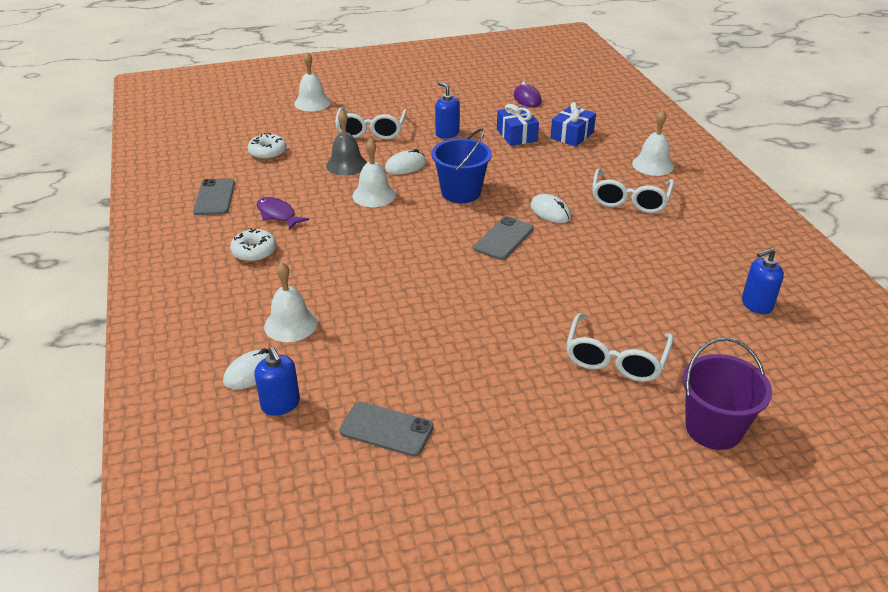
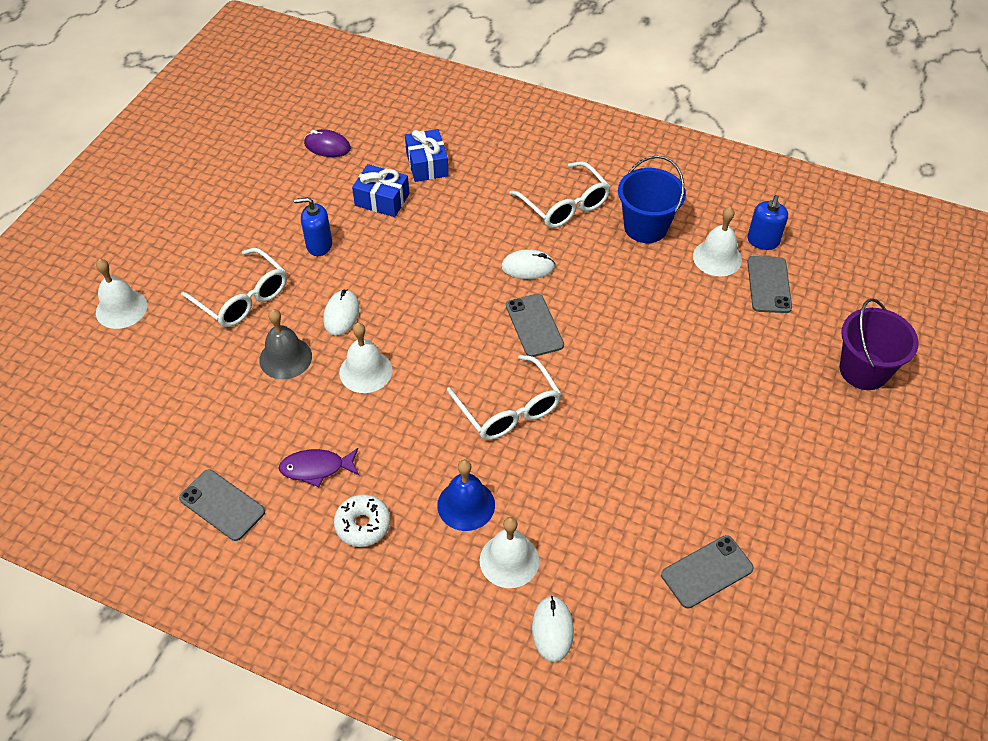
camera: 50 degrees left, 15 degrees up
(268, 152) = (183, 408): white donut -> none
(280, 404) = (614, 631): blue soap dispenser -> none
(316, 284) = (466, 505): none -> blue bell
(461, 192) = (432, 305): blue bucket -> blue bucket (645, 227)
(615, 358) = (749, 368): white glasses -> white glasses (508, 409)
(653, 165) = (531, 152): white bell -> white bell (717, 257)
(717, 329) = (769, 284): none -> grey phone

